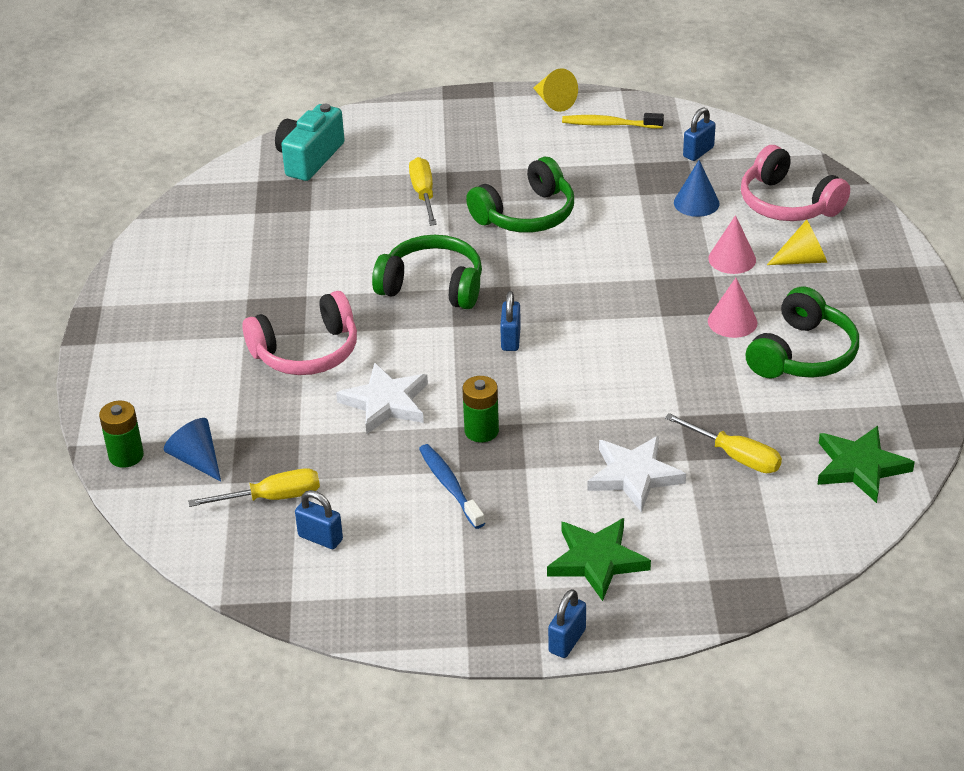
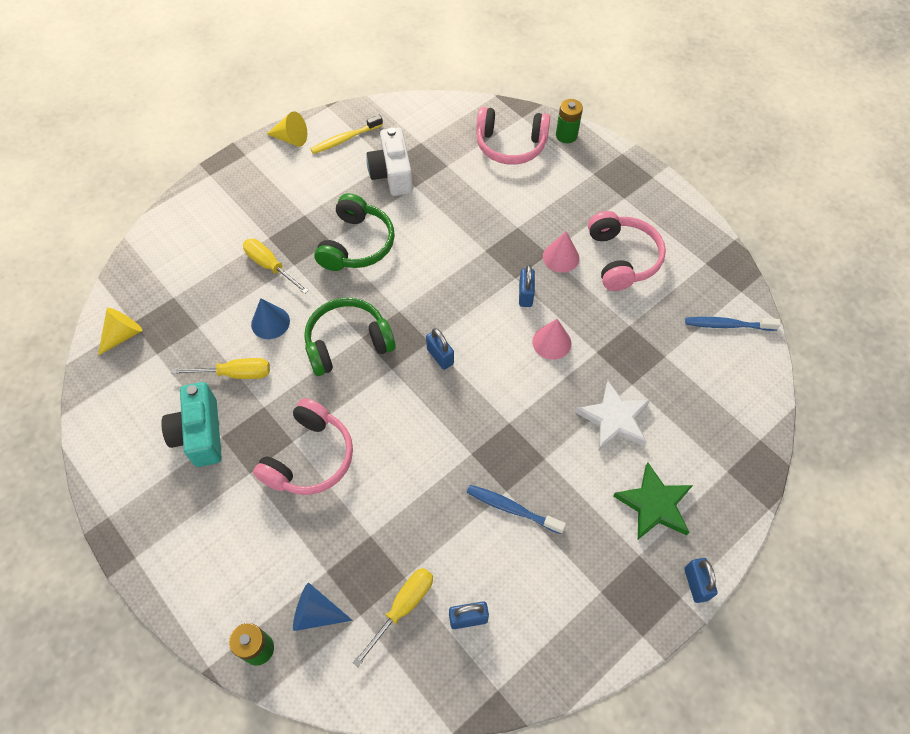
camera: 40 degrees left, 20 degrees up
(309, 158) = (156, 280): turquoise camera -> turquoise camera (200, 433)
(385, 402) = (406, 466): white star -> none
(481, 431) = (490, 447): green battery -> green battery (566, 135)
(627, 173) = (392, 174): none -> white camera
(696, 203) = (456, 174): blue cone -> blue cone (270, 322)
(698, 152) = (421, 133): blue padlock -> blue padlock (525, 295)
(732, 259) = (517, 207): pink cone -> pink cone (551, 342)
(735, 456) = (656, 363): yellow screwdriver -> yellow screwdriver (235, 374)
(802, 354) = (622, 258): green headphones -> pink headphones
(803, 260) = (557, 184): yellow cone -> yellow cone (123, 335)
(860, 467) = (727, 325): green star -> blue toothbrush

